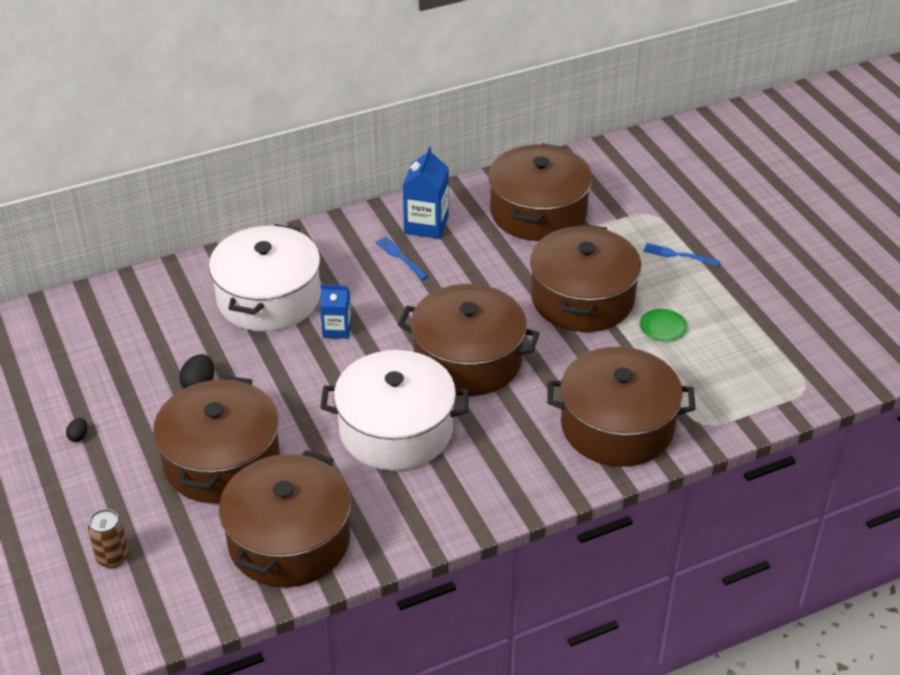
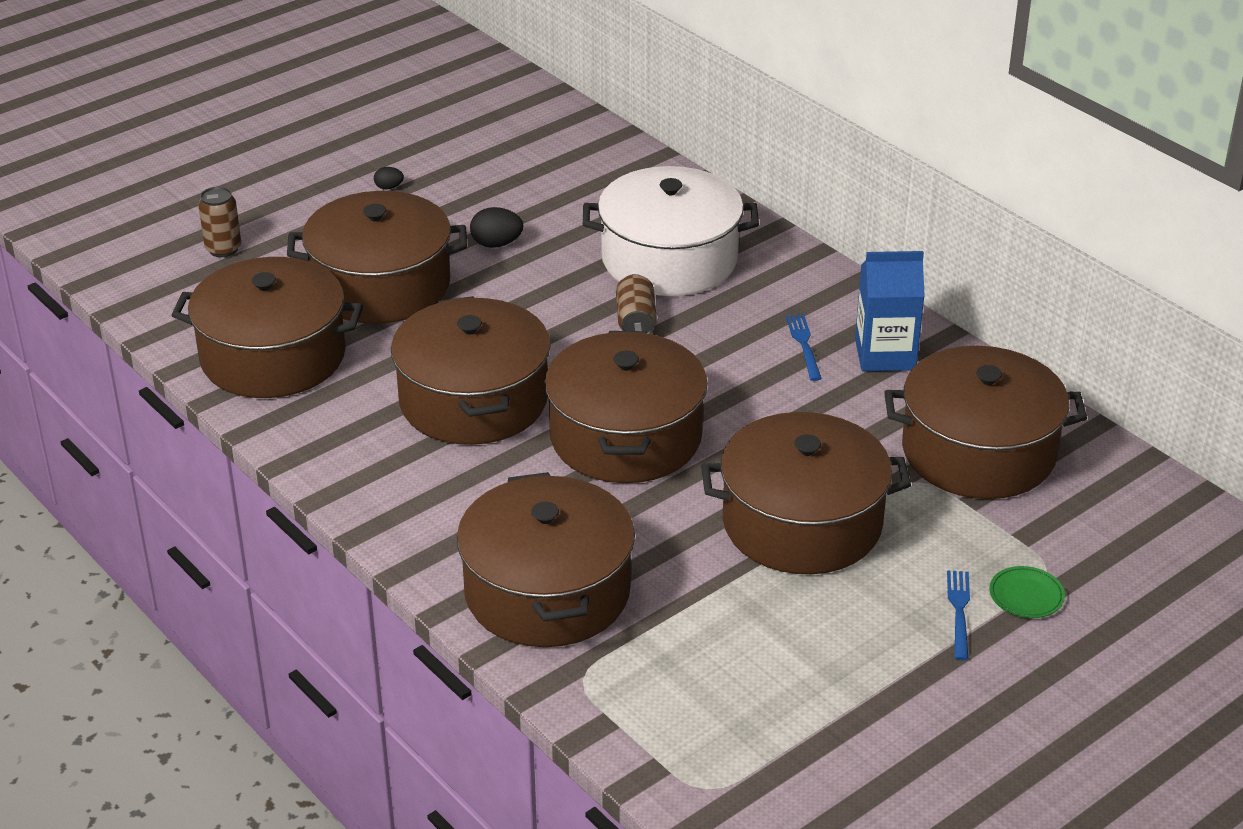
camera: 75 degrees right, 5 degrees down
(337, 329) = (636, 321): blue carton -> brown can
(396, 430) = (473, 400): white pot -> brown pot
(400, 257) = (804, 344): blue fork -> blue fork turned 45 degrees counterclockwise
(663, 327) = (777, 613): green plate -> green plate (1026, 595)

